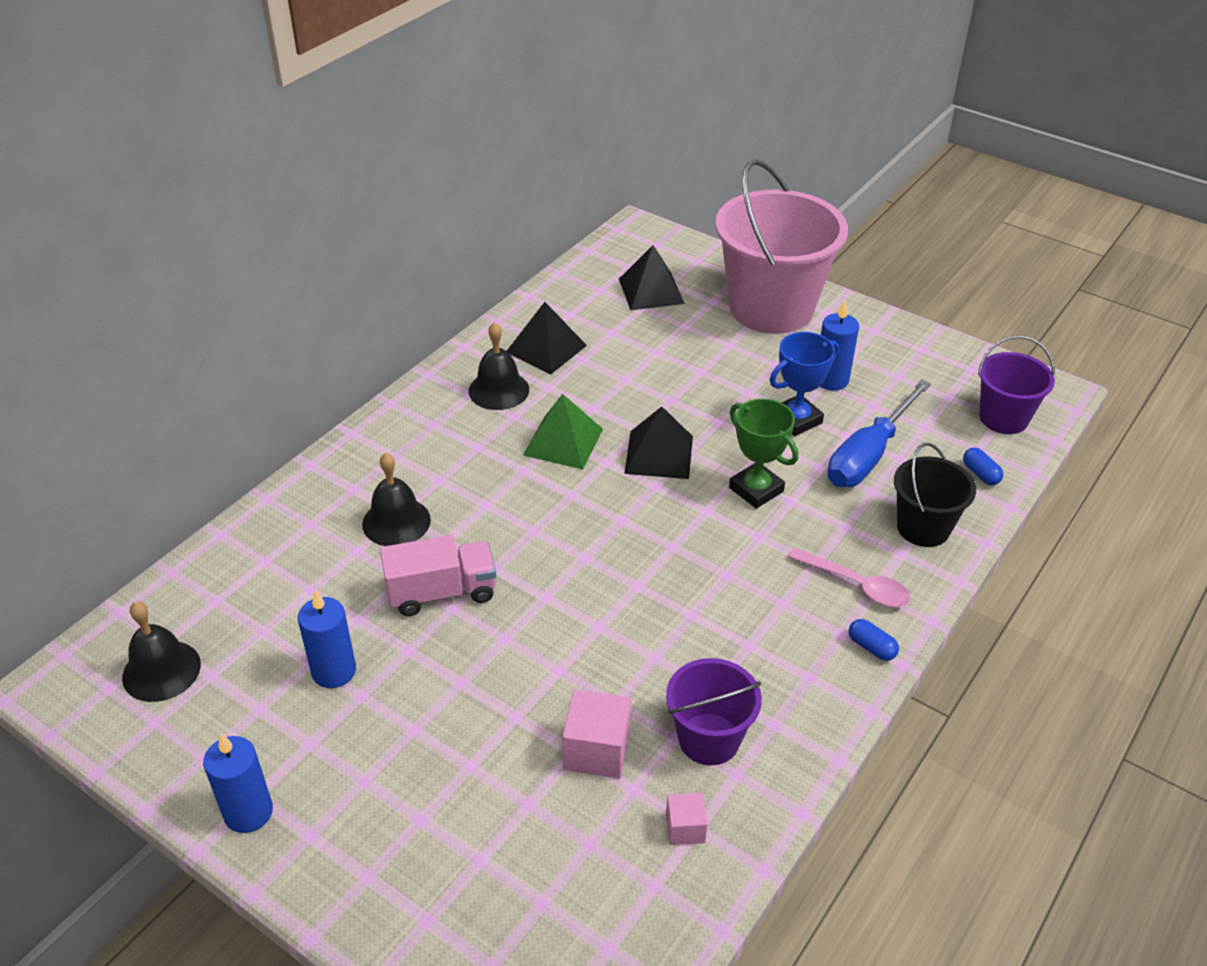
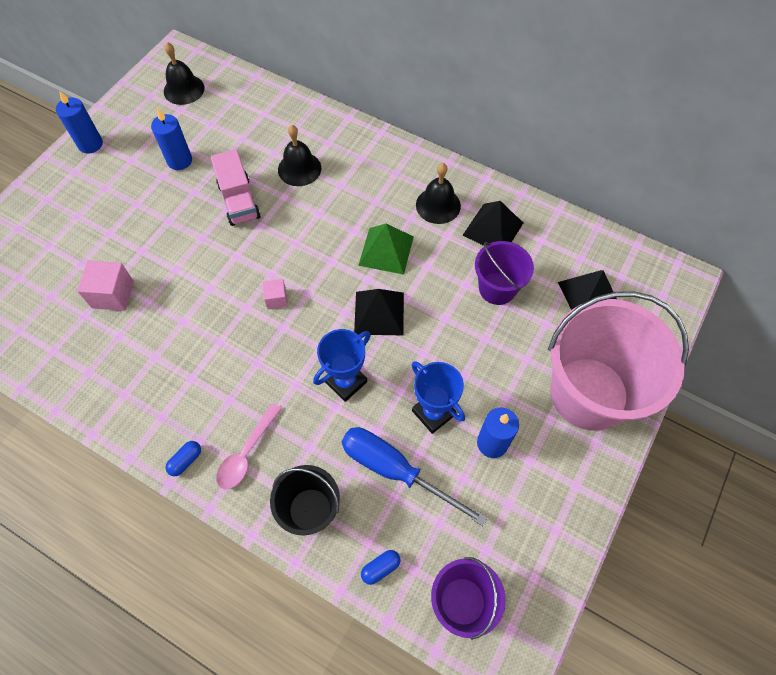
camera: 85 degrees right, 20 degrees up
(685, 828) = (53, 344): pink cube -> pink cube (276, 299)
(709, 739) = (115, 355): purple bucket -> purple bucket (497, 288)
(756, 489) = (346, 382): green trophy -> blue trophy

